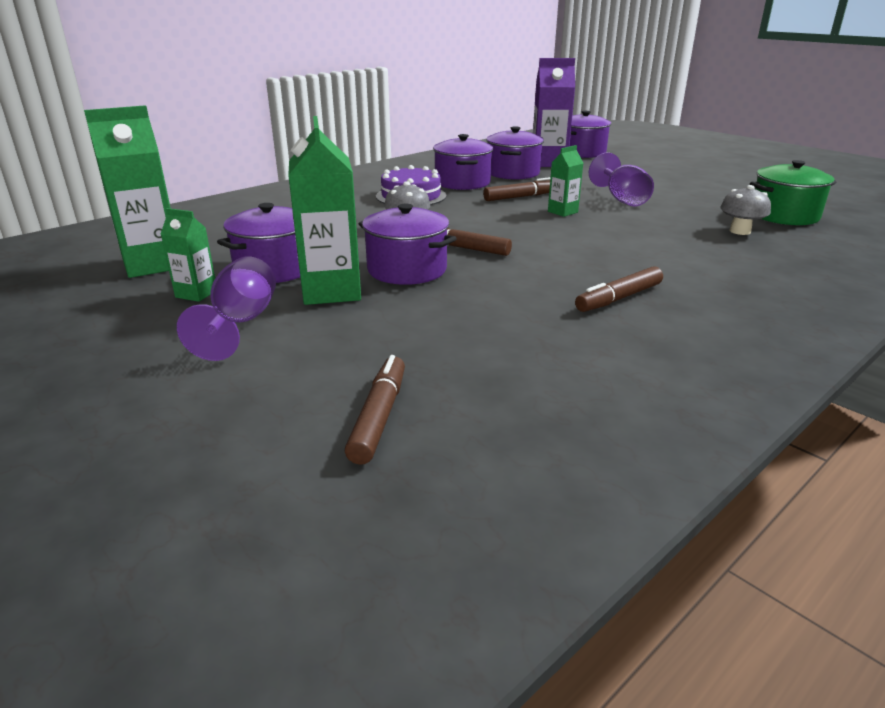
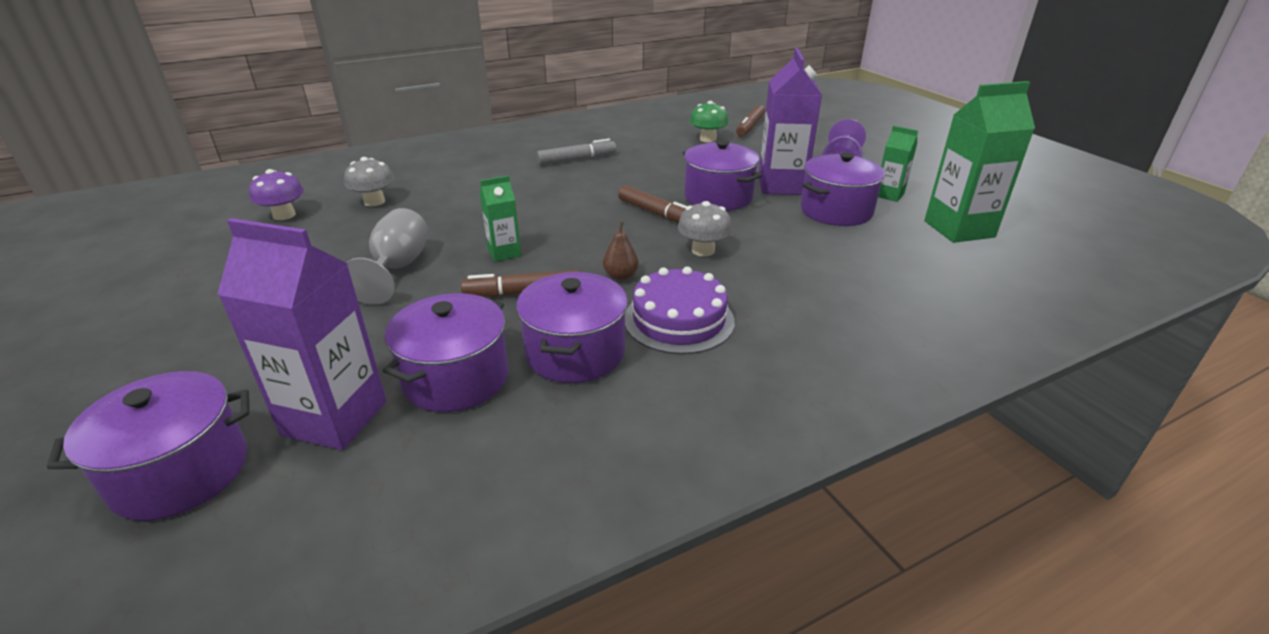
camera: 165 degrees left, 5 degrees up
(331, 291) = (781, 185): green carton -> purple carton
(454, 365) = (707, 139): none -> green mushroom
(462, 209) = (620, 276): none -> brown pear
(619, 298) = (577, 159): brown marker -> grey marker
(622, 199) = (398, 268): purple goblet -> grey goblet
(784, 215) = (284, 215): green pot -> purple mushroom

